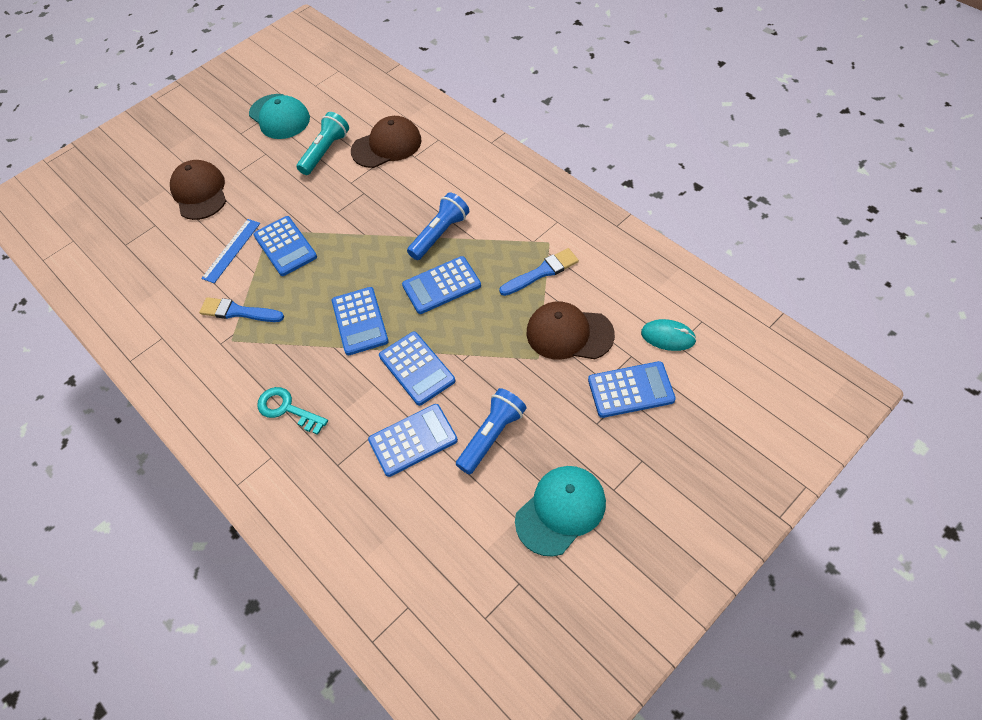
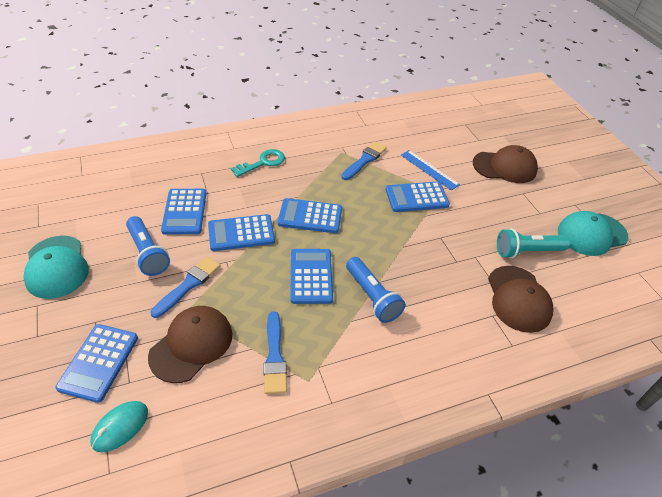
camera: 105 degrees right, 10 degrees down
(325, 151) = (527, 251): turquoise flashlight -> turquoise flashlight turned 120 degrees clockwise
(509, 374) = (188, 285): none -> blue brush

